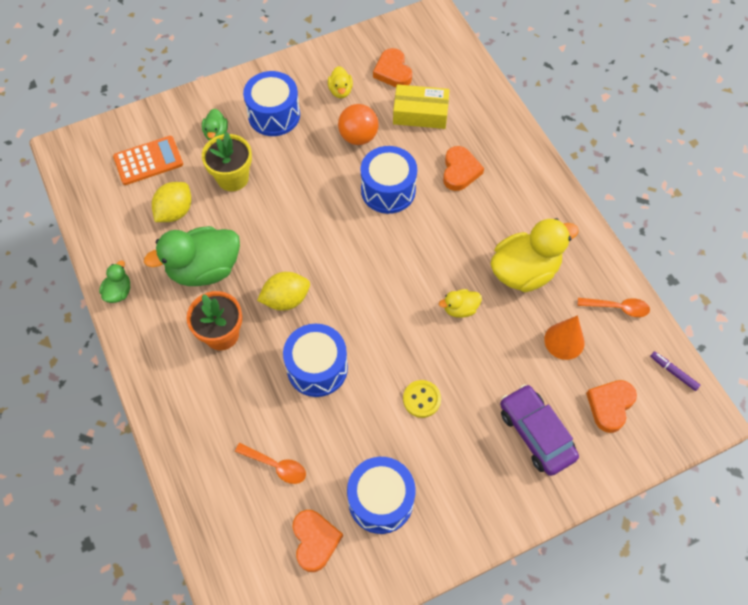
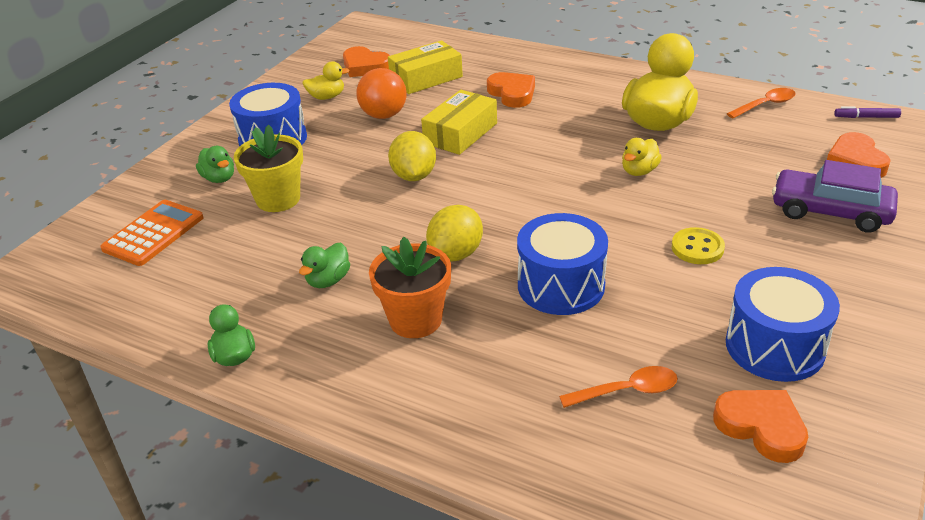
camera: 35 degrees left, 25 degrees down
(175, 212) = (235, 255): yellow lemon -> yellow lemon (414, 176)
(204, 269) = (328, 280): green duck -> green duck, size x0.47
(340, 91) = (327, 97): yellow duck -> yellow duck turned 60 degrees counterclockwise
(388, 190) = (460, 133): blue drum -> yellow box
(564, 341) = (757, 144): orange cone -> none

